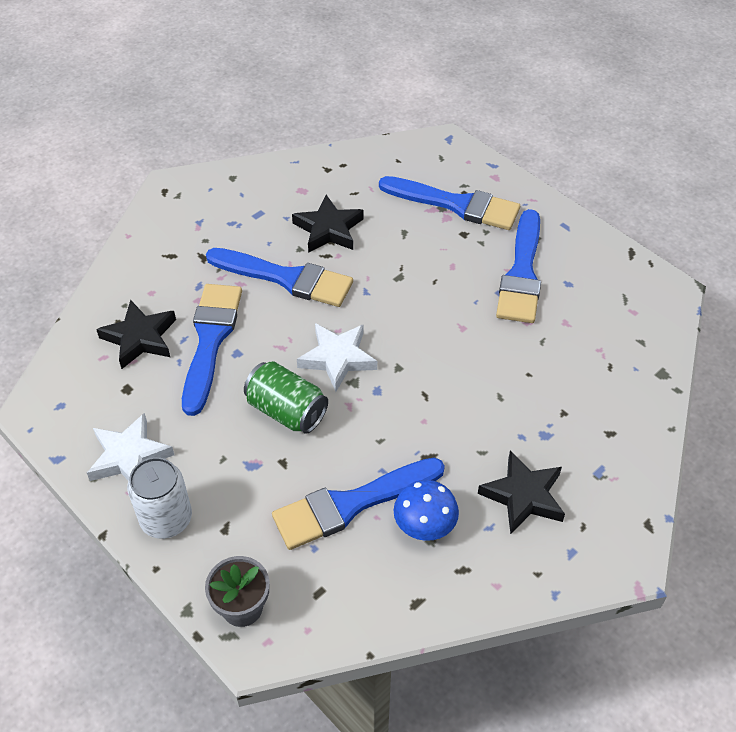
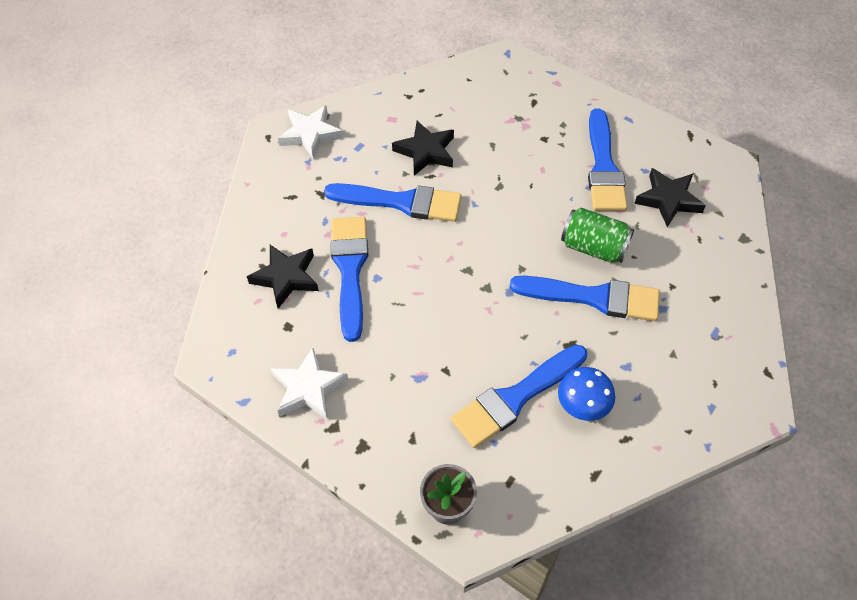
camera: 10 degrees left, 5 degrees up
(166, 519) = (358, 439): white can -> none
(287, 411) = (436, 323): green can -> green can (593, 247)
(337, 358) = (467, 268): white star -> white star (310, 134)
(456, 204) = (530, 113): blue brush -> blue brush (594, 297)
(523, 496) = (658, 365): black star -> black star (668, 199)

